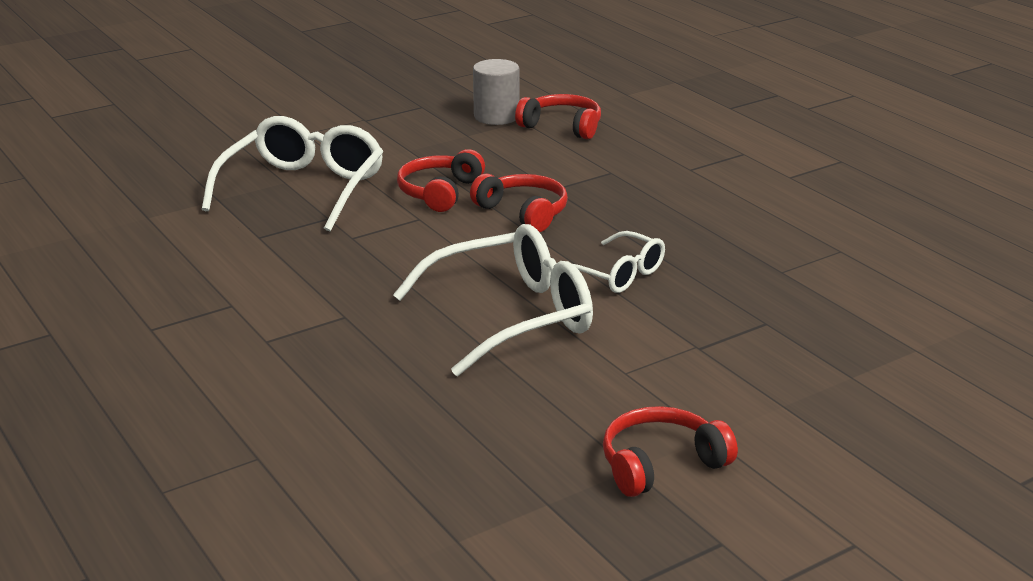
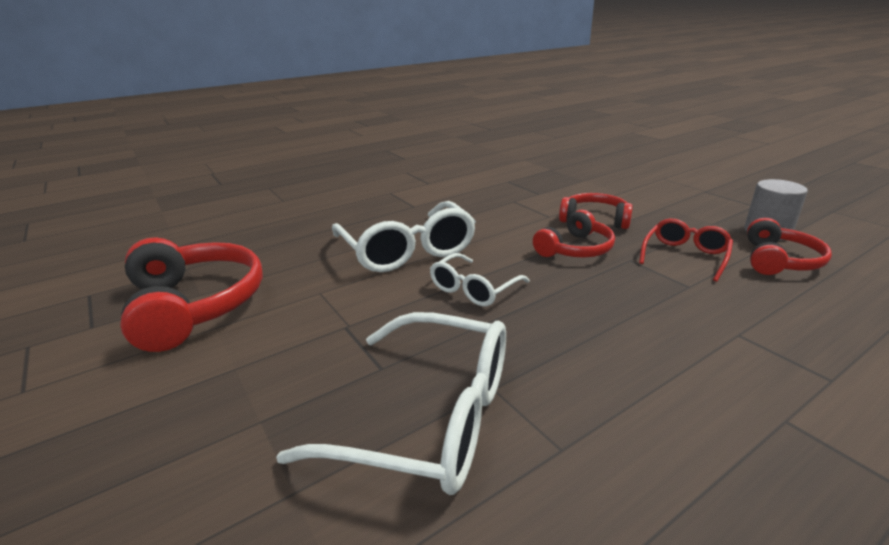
camera: 90 degrees right, 0 degrees up
(303, 189) = (575, 184): white glasses -> white glasses (427, 416)
(548, 162) = (685, 256): none -> red glasses
(660, 464) = (196, 305): red headphones -> red headphones, size x1.66

